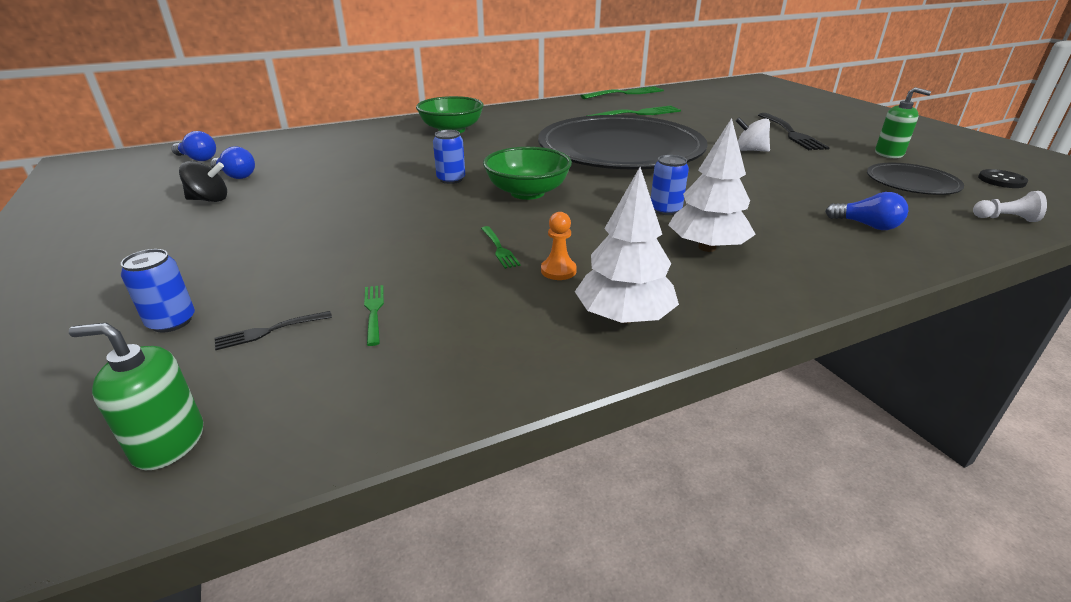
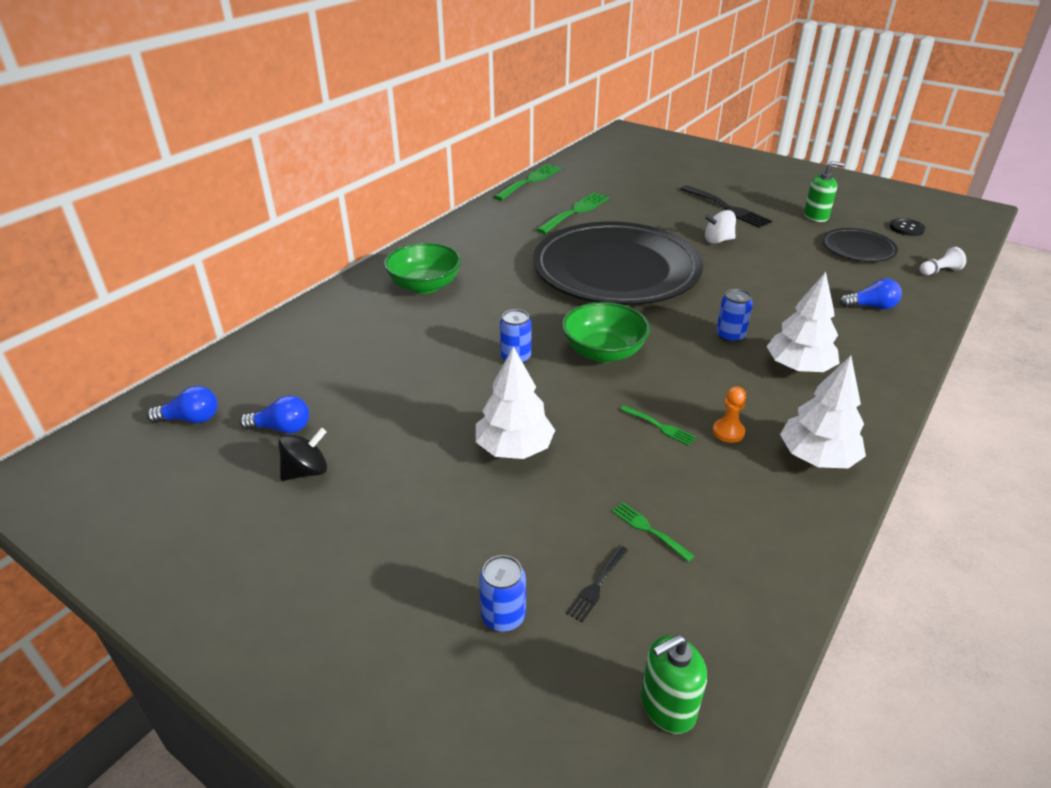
camera: 30 degrees left, 5 degrees up
(359, 228) = (514, 448): none -> white tree

